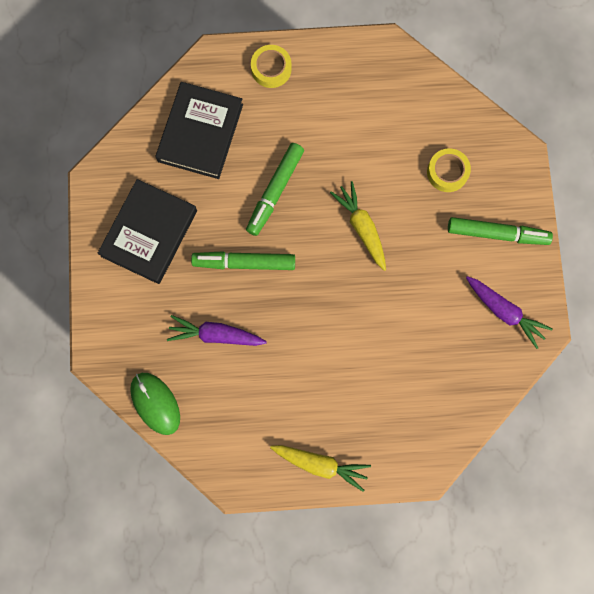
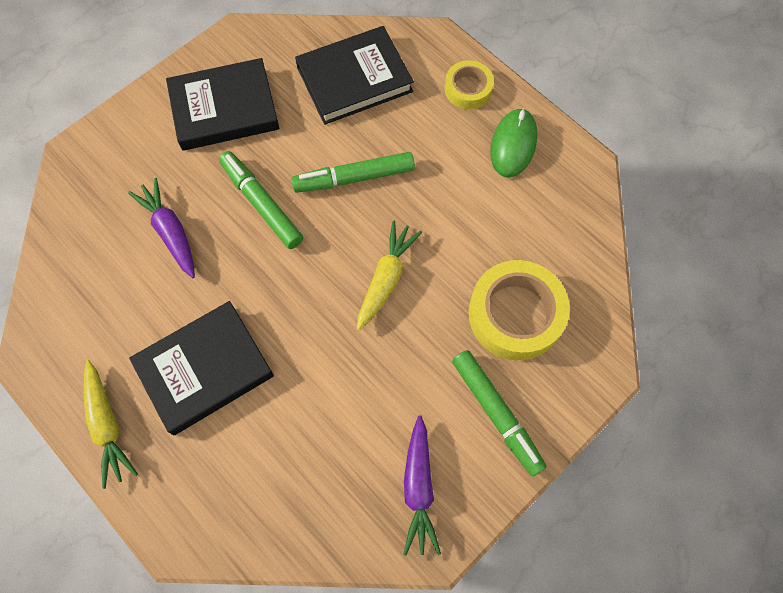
camera: 50 degrees right, 10 degrees down
(155, 403) = (63, 231): green mouse -> green mouse (513, 145)
(331, 380) = (204, 369): none -> black book
(447, 172) = (515, 314): yellow tape -> yellow tape, size x1.76

